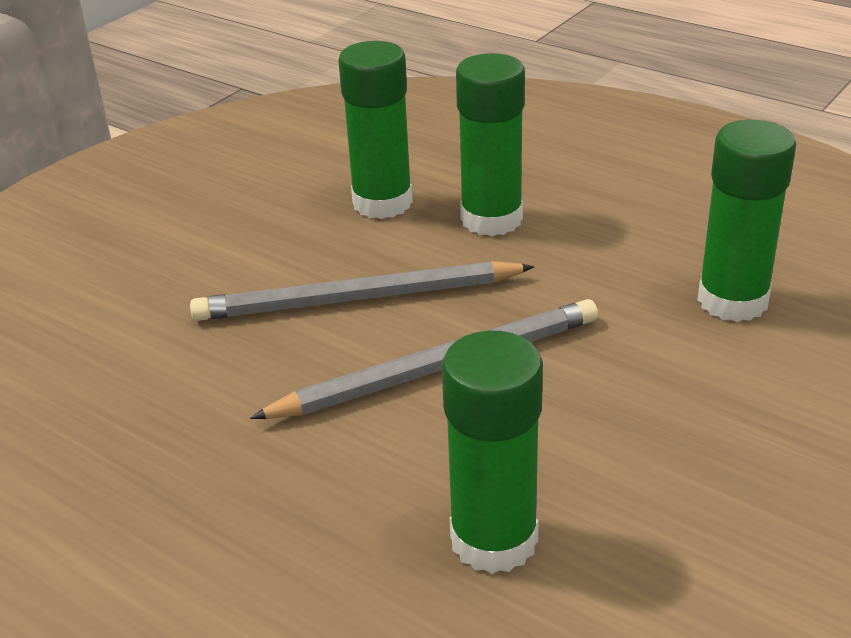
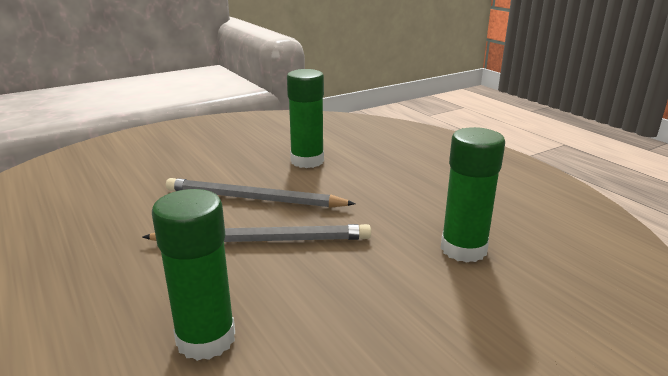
camera: 20 degrees right, 10 degrees down
(491, 219) = (356, 179): green glue stick -> none

